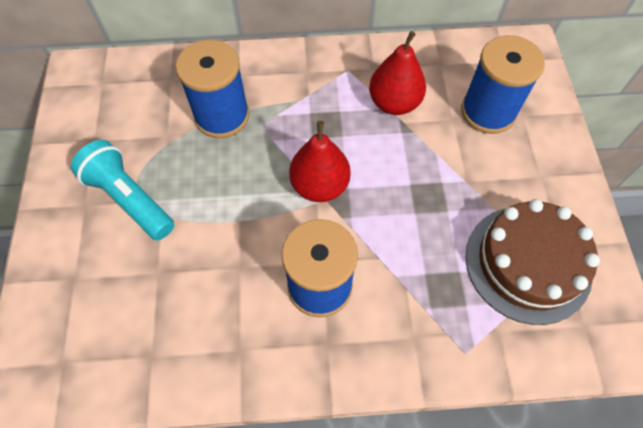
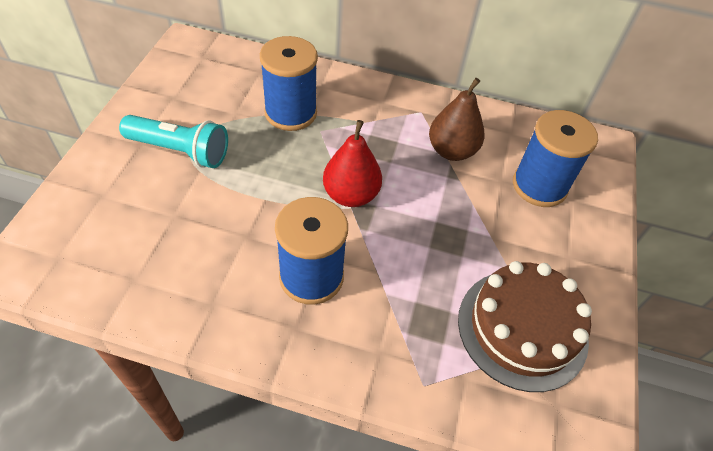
camera: 15 degrees right, 10 degrees down
(129, 199) = (180, 151): turquoise flashlight -> turquoise flashlight turned 135 degrees clockwise
(394, 103) = (451, 151): red pear -> brown pear

